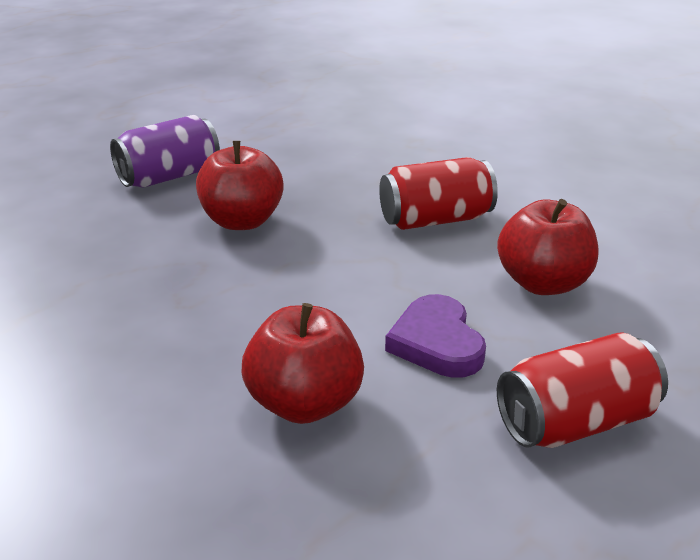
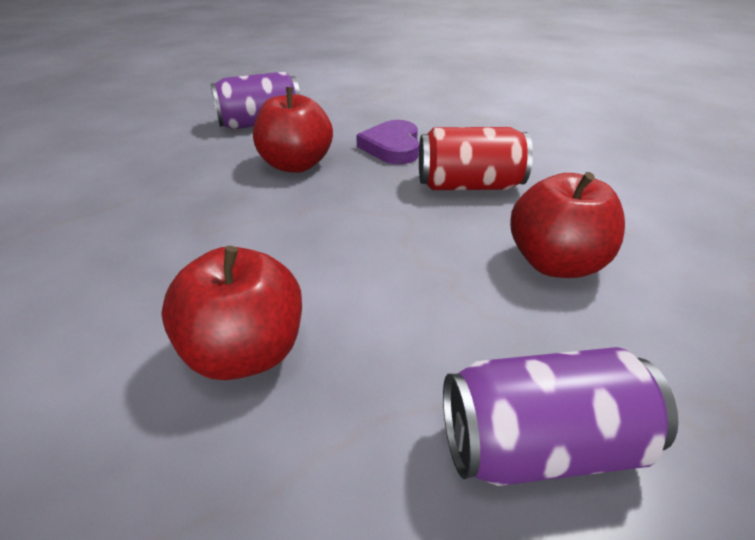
camera: 15 degrees right, 5 degrees up
(436, 342) = (415, 309): purple heart -> purple heart (392, 147)
(575, 422) = (540, 446): red can -> purple can

